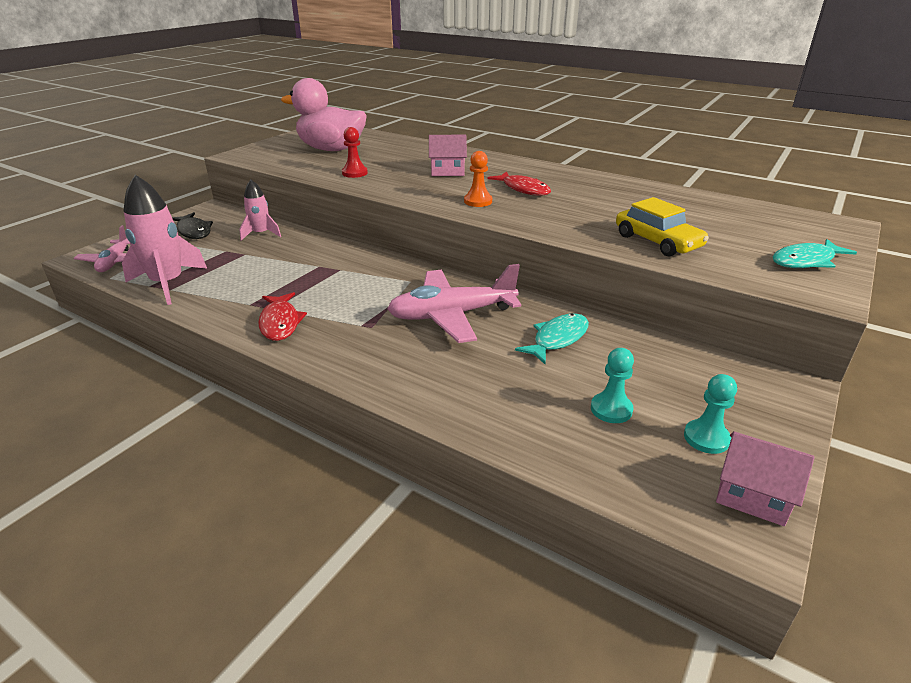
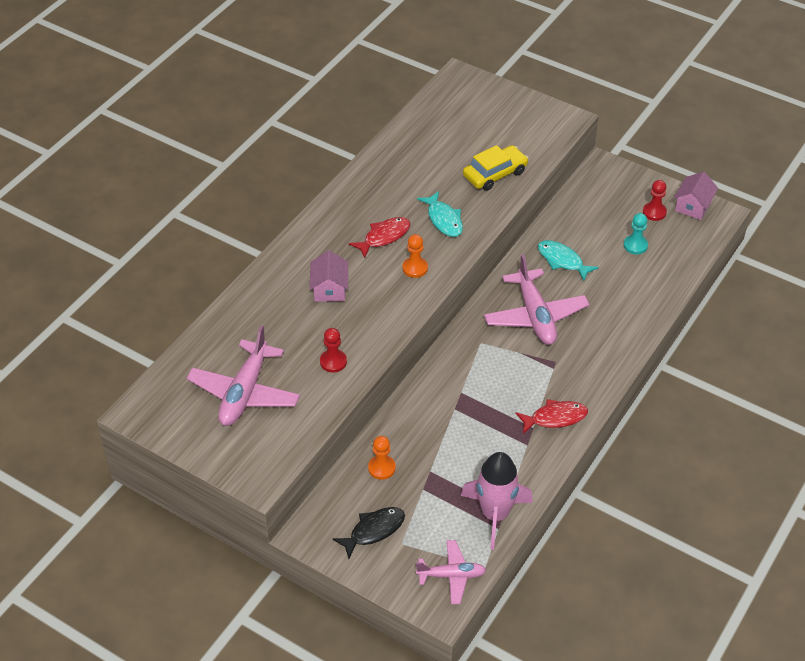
camera: 90 degrees left, 15 degrees up
(261, 234) = (381, 468): pink rocket -> orange pawn
(331, 149) = (244, 393): pink duck -> pink plane
(706, 438) = (654, 212): turquoise pawn -> red pawn
(806, 261) = (522, 113): turquoise fish -> turquoise fish (444, 220)

